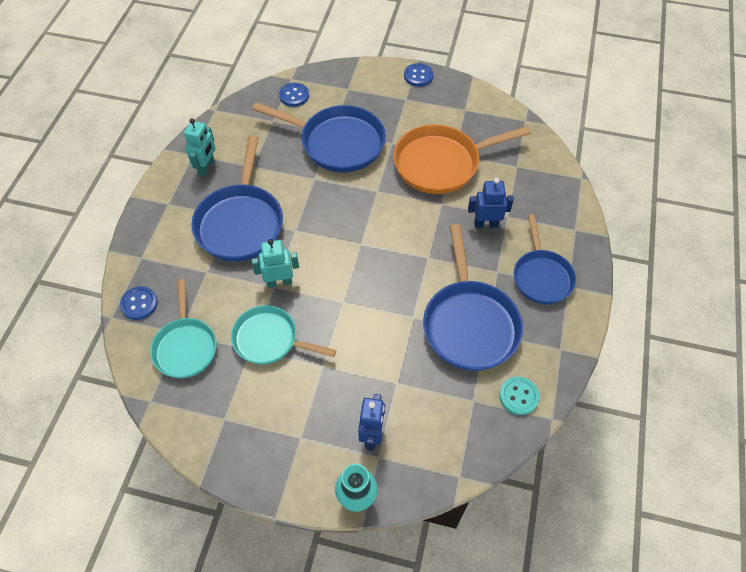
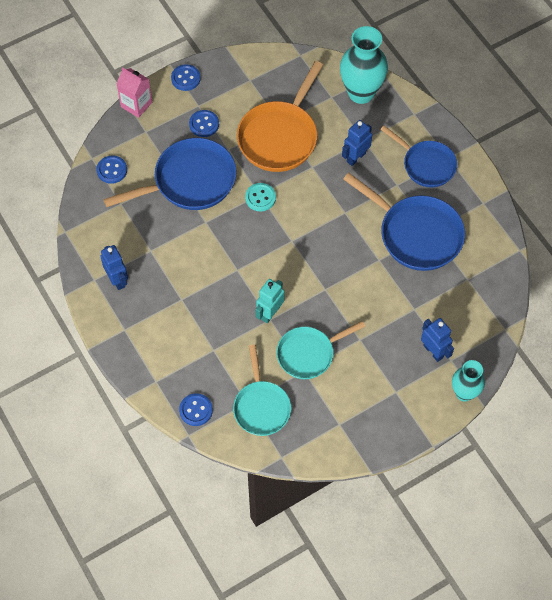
camera: 45 degrees left, 5 degrees up
(185, 346) = (261, 406): turquoise pan -> turquoise pan turned 45 degrees clockwise
(206, 167) = (117, 280): turquoise robot -> blue robot
(241, 222) = (193, 297): blue pan -> none
(363, 68) = (136, 104): none -> pink carton
(394, 114) = (204, 124): none -> blue button
(518, 396) = (489, 253): turquoise button -> turquoise button (260, 198)
(545, 181) = (361, 93): none -> turquoise vase

